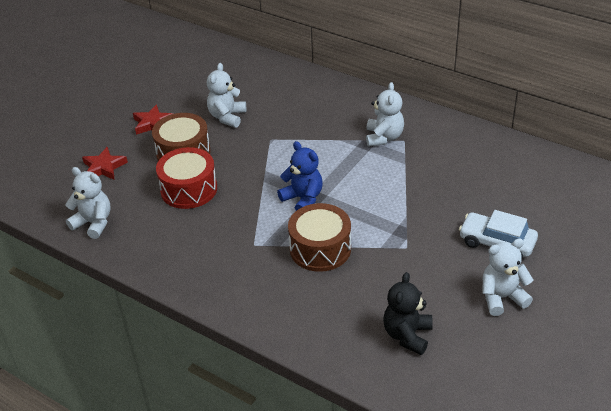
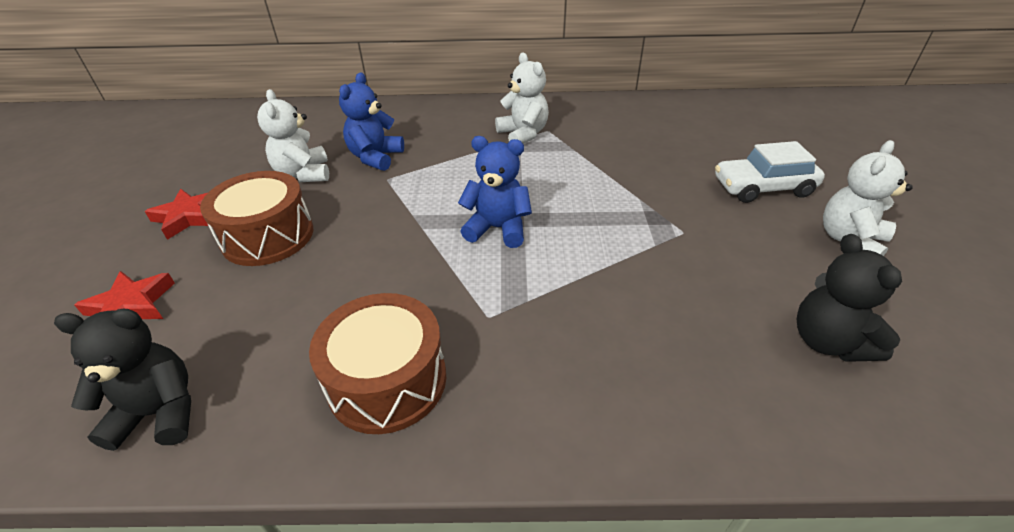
camera: 35 degrees left, 0 degrees up
(93, 223) = (160, 413): white teddy bear -> black teddy bear
(189, 189) = (315, 281): red drum -> none
(276, 120) = (375, 157): none -> blue teddy bear
(320, 249) = (586, 280): brown drum -> brown drum (387, 380)

